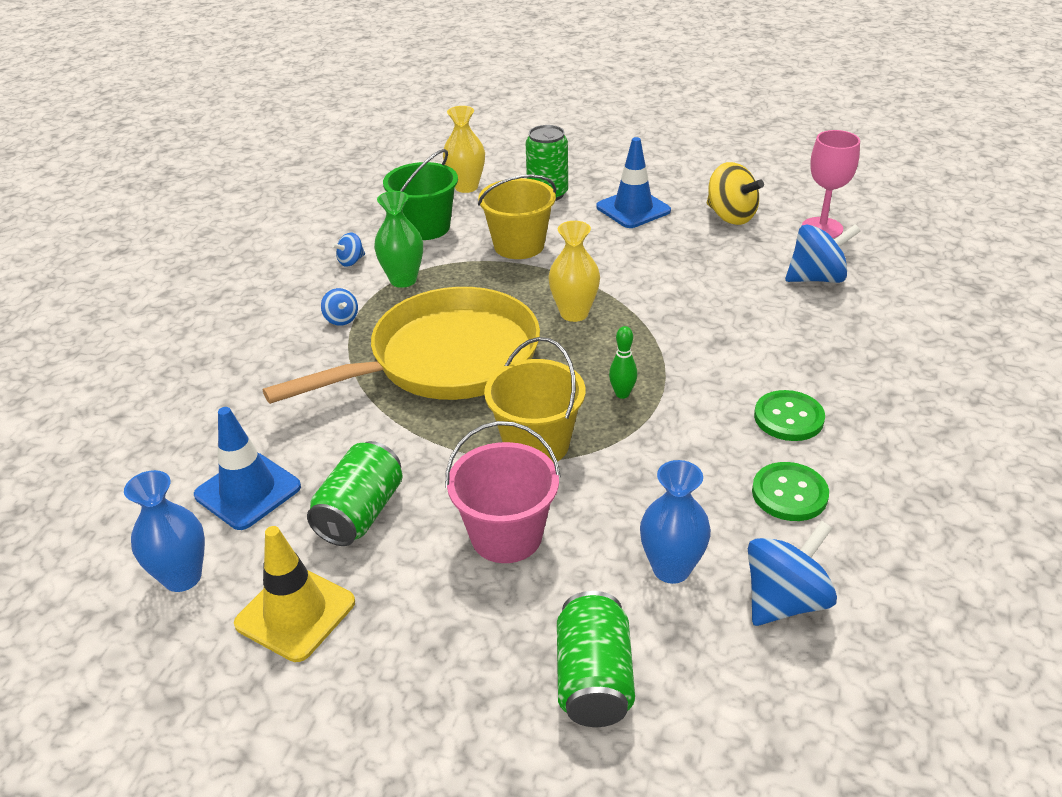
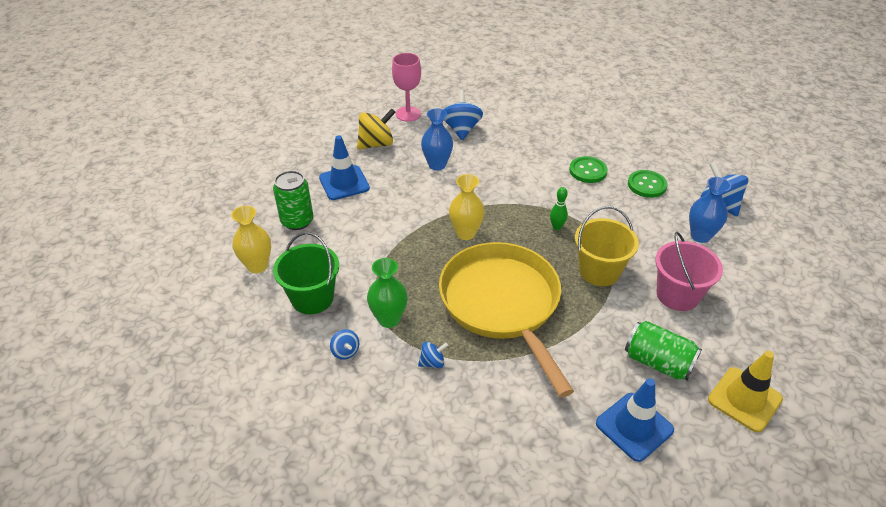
camera: 80 degrees left, 5 degrees up
(182, 577) = (719, 465): blue vase -> blue vase (437, 165)
(519, 245) = (367, 247): yellow bucket -> none
(594, 679) = (775, 276): green can -> none

